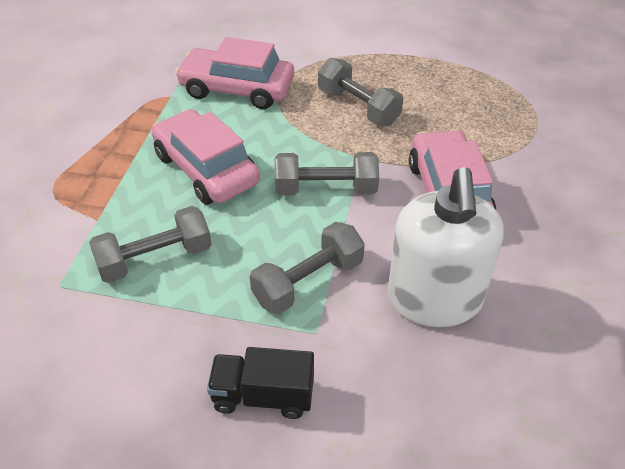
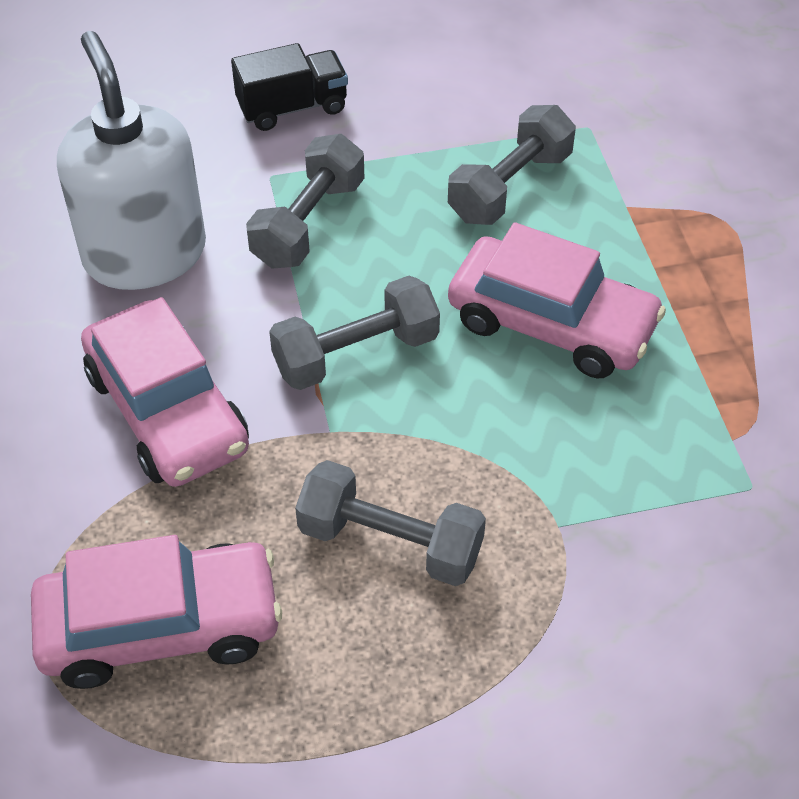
camera: 155 degrees right, 5 degrees up
(237, 89) = (633, 500): pink car -> pink car (160, 626)

